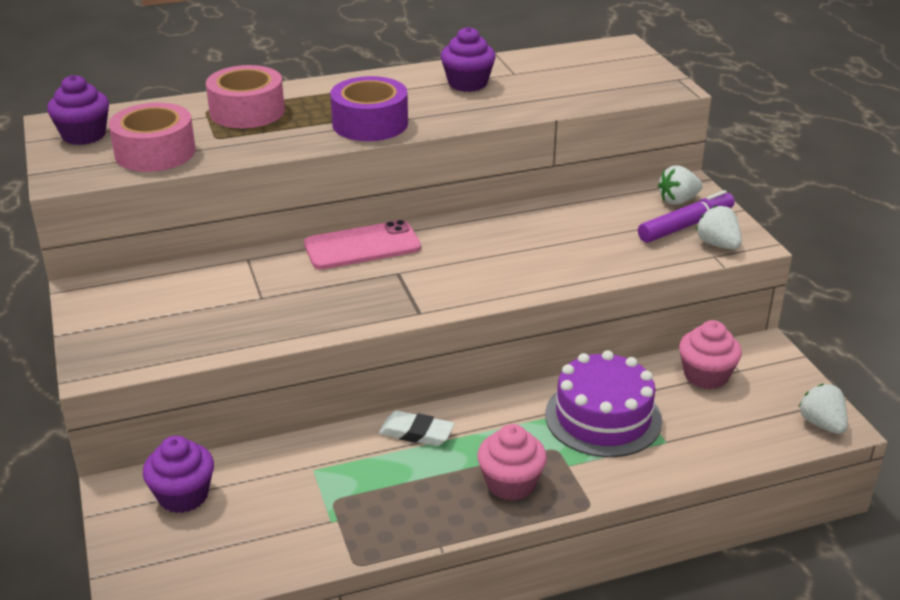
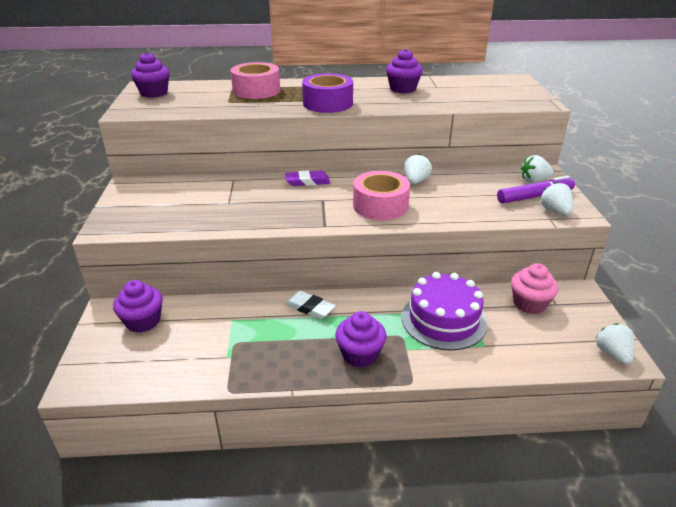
camera: 15 degrees right, 0 degrees up
(155, 152) = (187, 105): pink tape -> pink tape (380, 205)
(362, 246) = (307, 181): pink phone -> purple eraser
(510, 483) = (360, 354): pink cupcake -> purple cupcake
(518, 224) = (416, 181): none -> white strawberry

